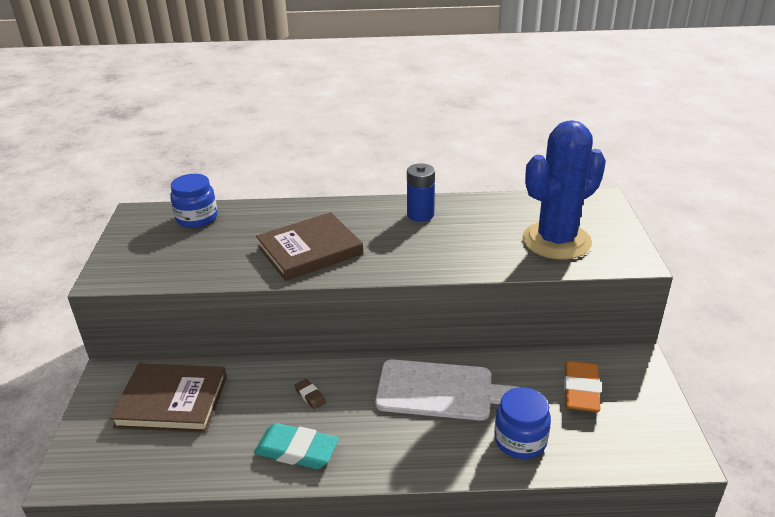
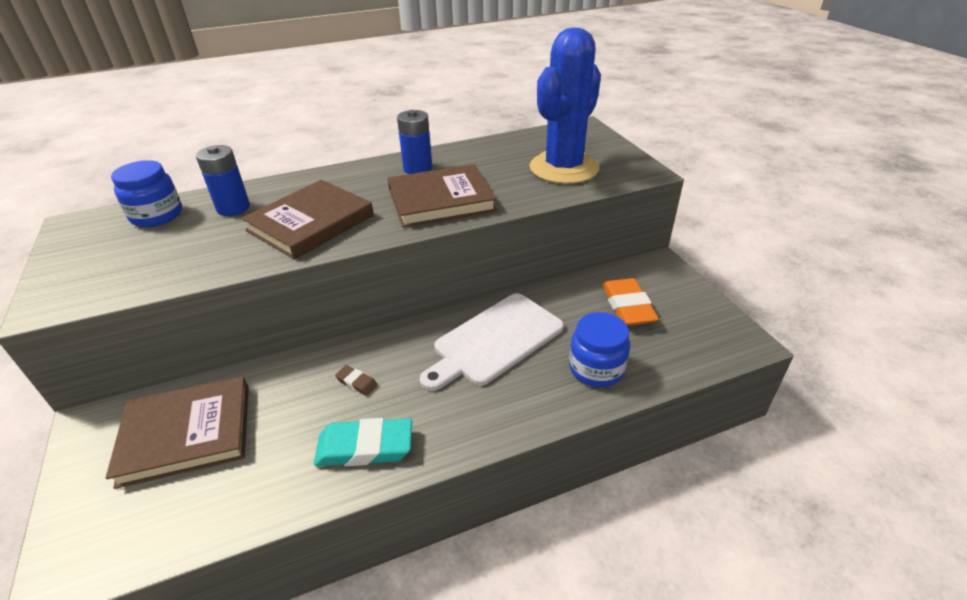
camera: 20 degrees left, 5 degrees up
(255, 223) = (233, 208): none -> blue battery
(426, 251) = (441, 200): none -> brown book
(440, 390) = (495, 340): white cutting board -> white cutting board turned 150 degrees clockwise

